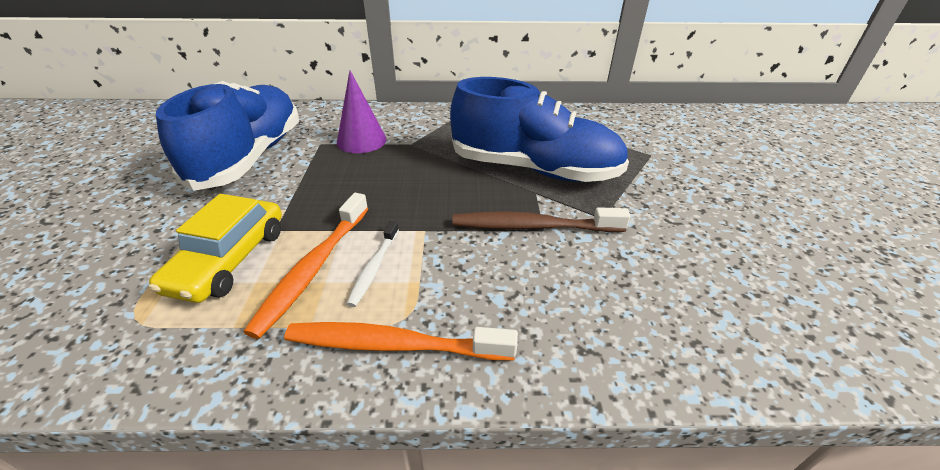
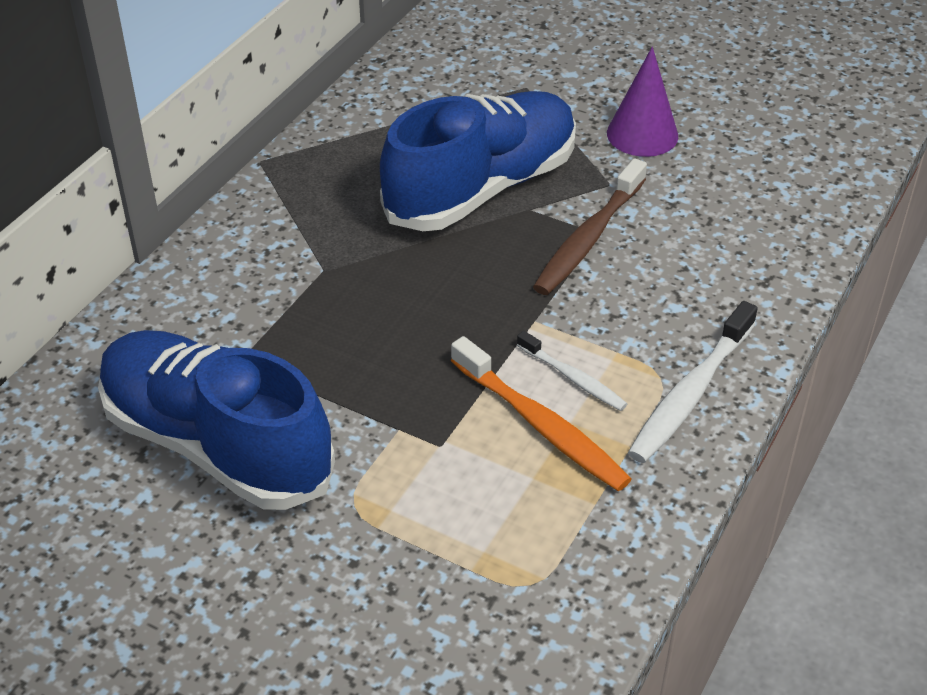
camera: 60 degrees left, 5 degrees up
(229, 260) = (475, 495): yellow car -> none
(361, 141) = (270, 315): purple cone -> purple cone (642, 134)
(394, 345) = (691, 393): orange toothbrush -> white toothbrush

